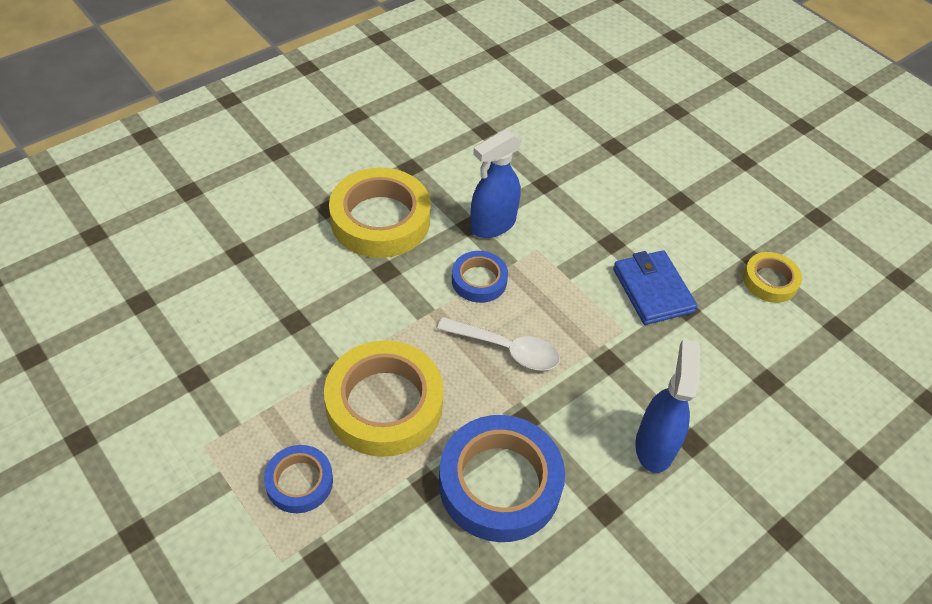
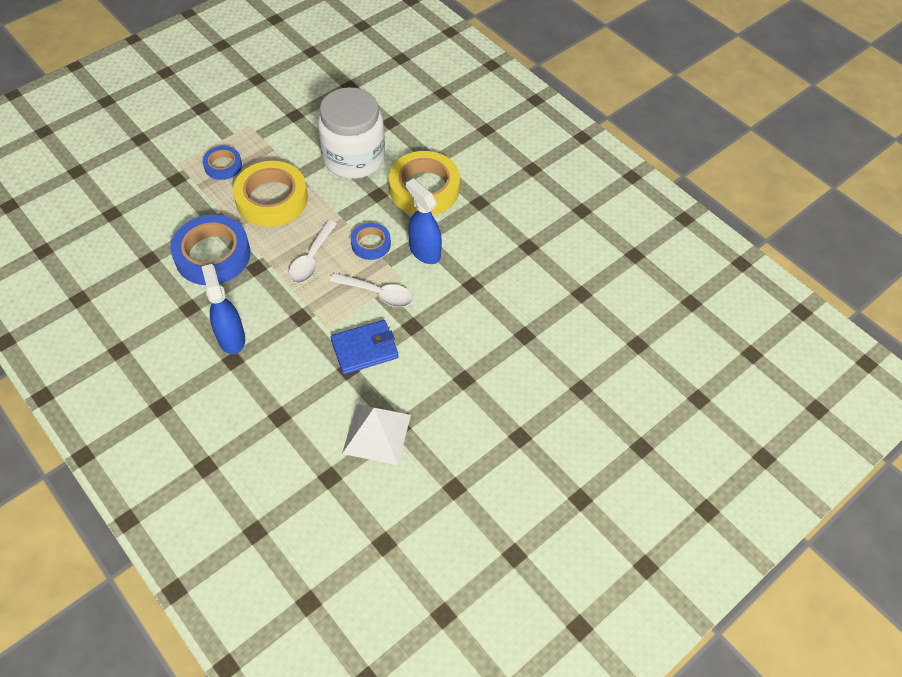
camera: 90 degrees right, 5 degrees up
(309, 297) = (354, 158): none -> white jar
(564, 275) = (378, 294): none -> white spoon
(654, 446) = (231, 338): blue spray bottle -> blue spray bottle turned 120 degrees counterclockwise
(769, 281) = (377, 433): yellow tape -> white pyramid

